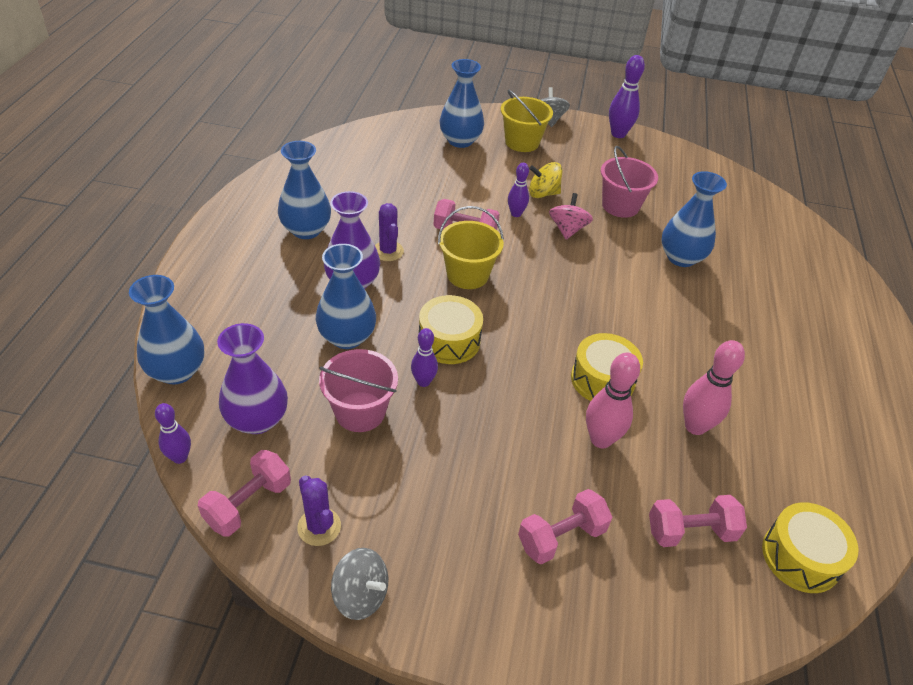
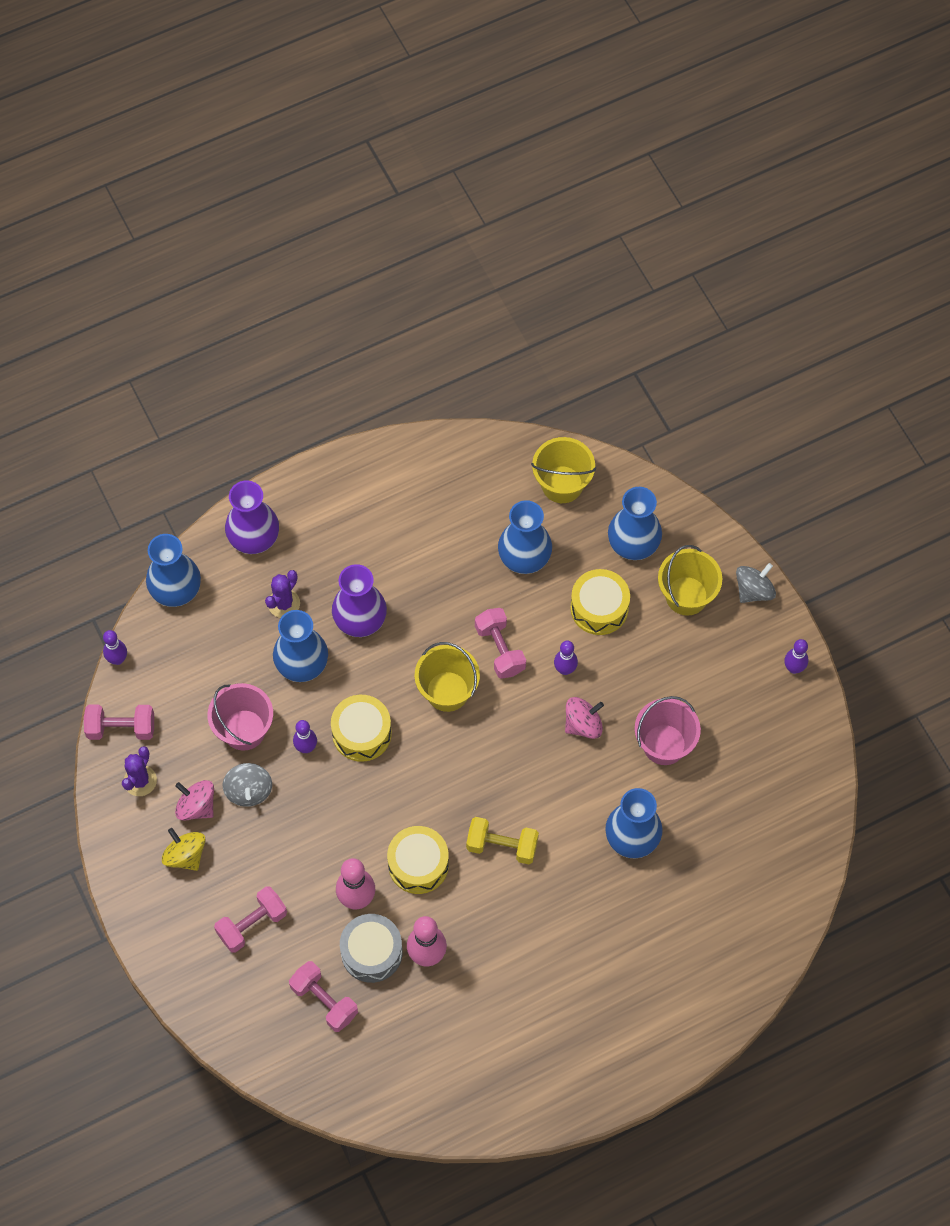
camera: 55 degrees right, 20 degrees up
(257, 419) = (182, 675): purple vase -> purple vase (254, 538)
(306, 230) = (387, 535): blue vase -> blue vase (524, 557)
(361, 595) = (117, 840): grey spinning top -> grey spinning top (249, 791)
(381, 142) = (562, 484): none -> yellow bucket
(388, 251) = (419, 613): purple cactus -> purple cactus (284, 603)
(395, 498) = (196, 806): none -> pink spinning top
(543, 193) = (618, 670): yellow spinning top -> yellow spinning top (185, 855)
(561, 537) = (252, 924): pink dumbbell -> pink dumbbell turned 60 degrees counterclockwise
(618, 134) = (793, 668): purple bowling pin -> purple bowling pin, size x0.63
(629, 323) = (502, 846): none -> yellow dumbbell
(664, 463) = (371, 952): none -> grey drum
(800, 557) = (362, 1080): yellow drum -> yellow drum (599, 608)

